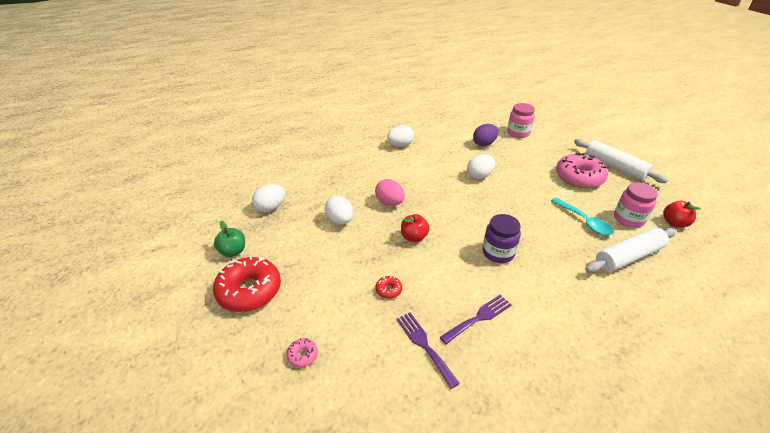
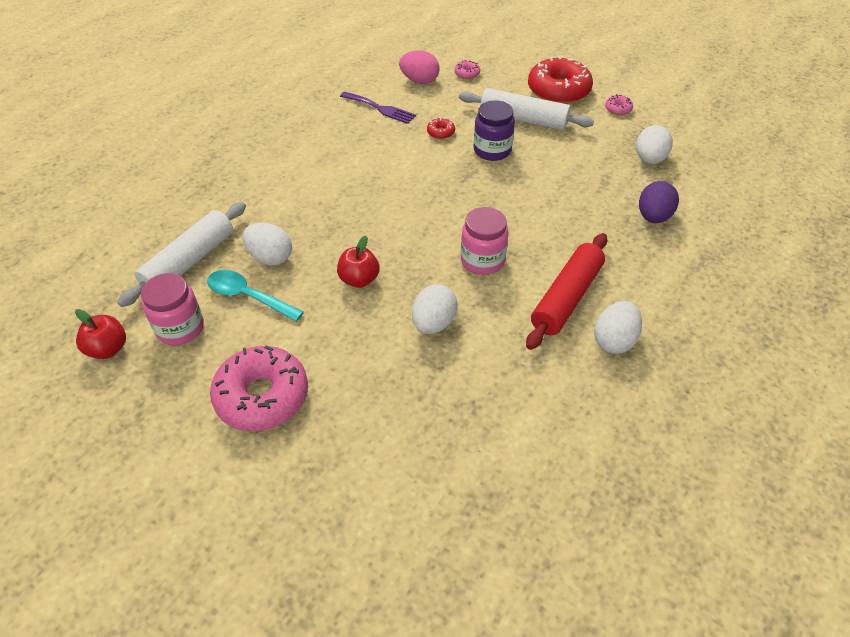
camera: 150 degrees right, 10 degrees up
(233, 251) = (618, 109): green apple -> pink donut
(340, 220) = (556, 175): white egg -> white egg (270, 257)
(389, 202) = (524, 220): pink egg -> pink egg (419, 81)
(404, 164) = (566, 298): none -> red rolling pin
(414, 237) = (457, 188): red apple -> red apple (359, 279)
(479, 317) = (344, 141): purple fork -> none
(484, 144) = (470, 419): purple egg -> purple egg (653, 217)
(498, 253) = (351, 207): purple jar -> purple jar (492, 150)
(518, 133) = (417, 500): pink jar -> pink jar (482, 260)
(615, 167) = (190, 464): white rolling pin -> white rolling pin (523, 119)

